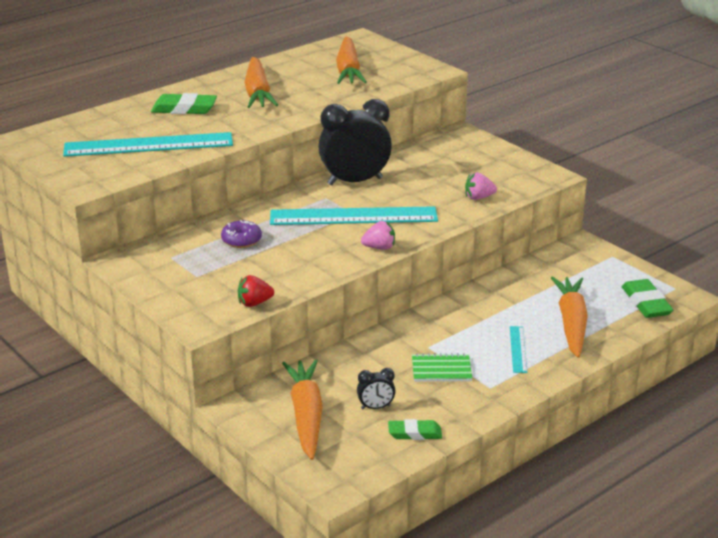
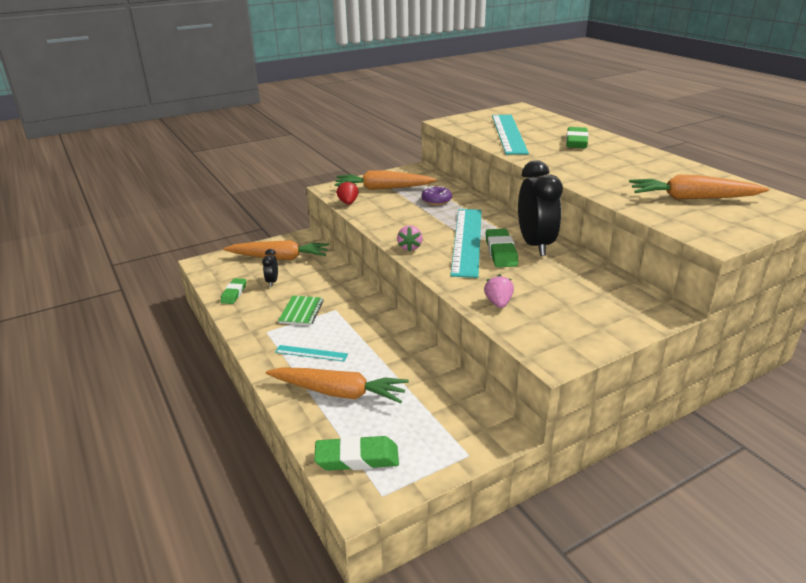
camera: 100 degrees right, 0 degrees up
(257, 93) = (618, 163): orange carrot -> orange carrot (382, 188)
(376, 198) = (500, 252): none -> green eraser

